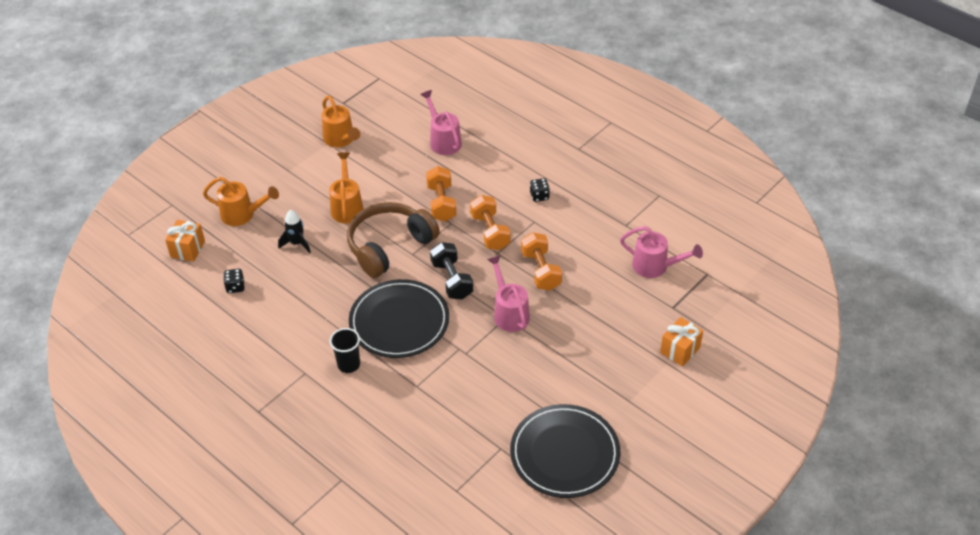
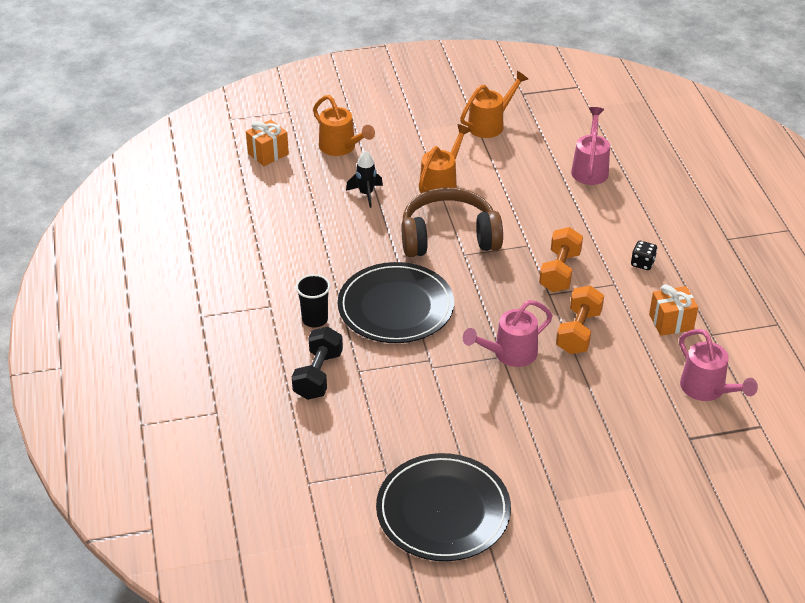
camera: 35 degrees right, 5 degrees down
(235, 287) = (278, 204): black dice -> none
(341, 140) = (490, 124): orange watering can -> orange watering can turned 135 degrees counterclockwise
(441, 203) = (535, 223): orange dumbbell -> none
(452, 280) = (480, 296): black dumbbell -> black dumbbell (318, 375)
(509, 313) = (509, 354): pink watering can -> pink watering can turned 135 degrees counterclockwise
(680, 350) = (658, 483): orange gift -> orange gift (671, 322)

